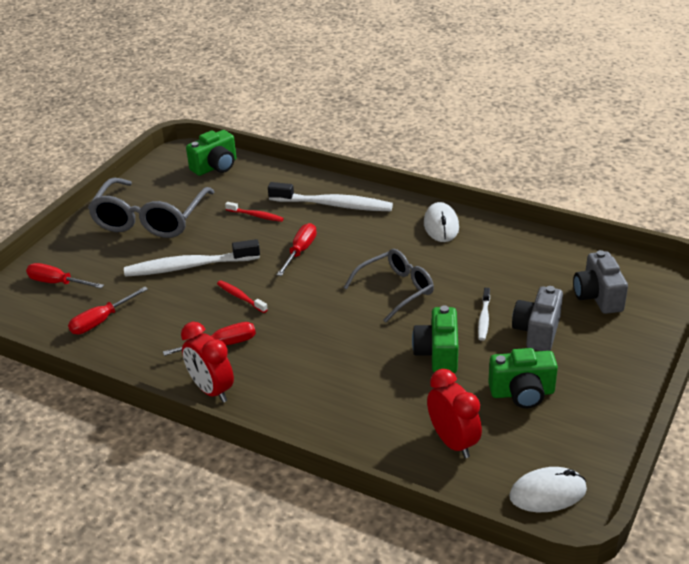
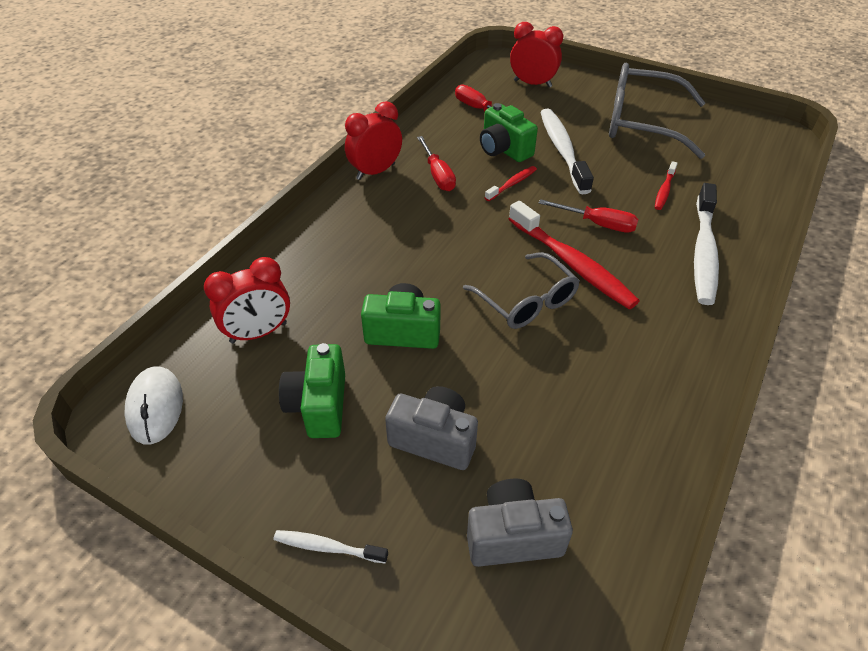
camera: 90 degrees right, 10 degrees up
(57, 283) = (532, 84): red screwdriver -> red clock
(215, 167) = (759, 159): green camera -> green camera (504, 150)
(351, 266) = (572, 264): none -> red toothbrush
(441, 225) = (678, 356): white mouse -> none
(484, 319) = (466, 383): white toothbrush -> white toothbrush (327, 547)

